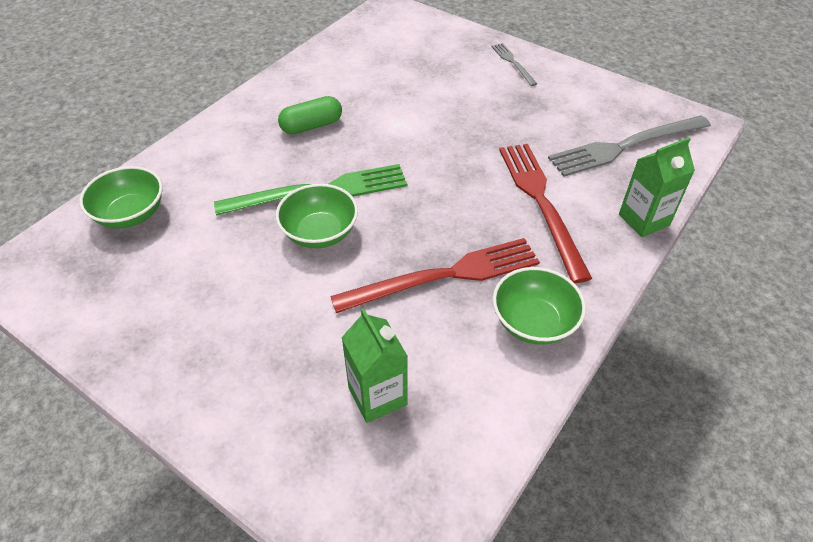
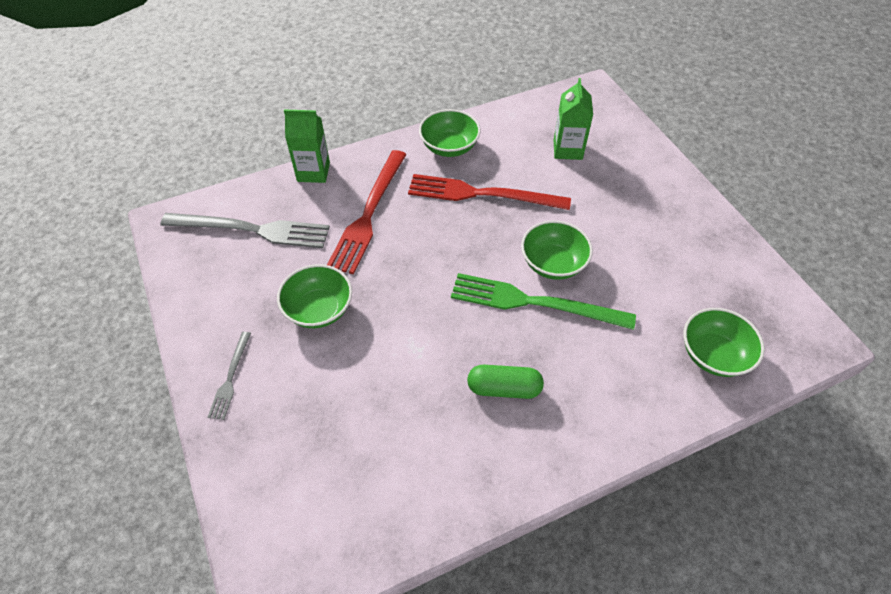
camera: 150 degrees left, 5 degrees up
(499, 117) = (319, 309): none -> green bowl

